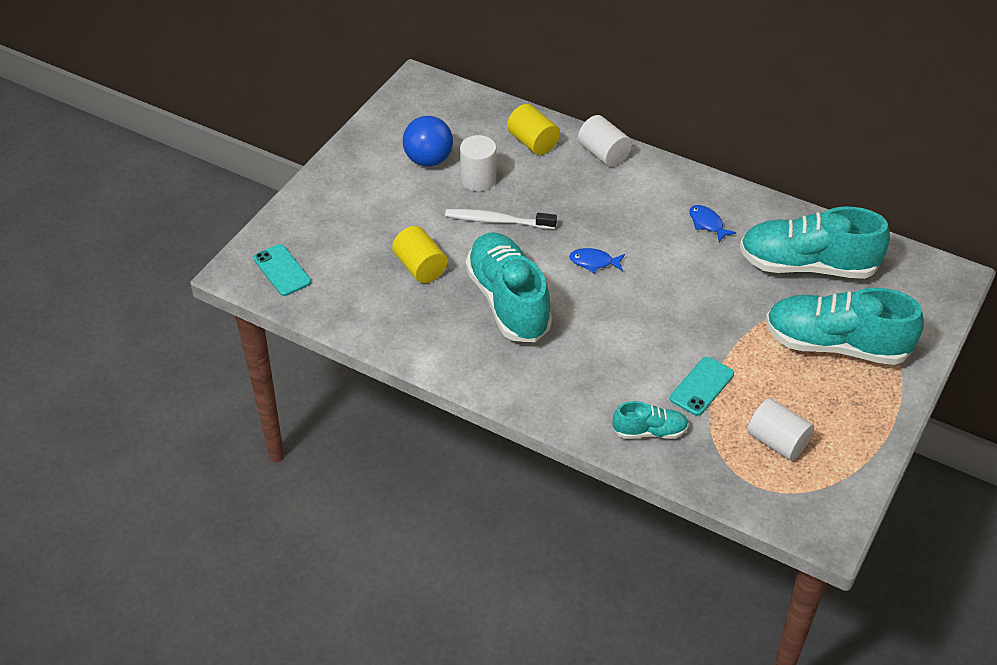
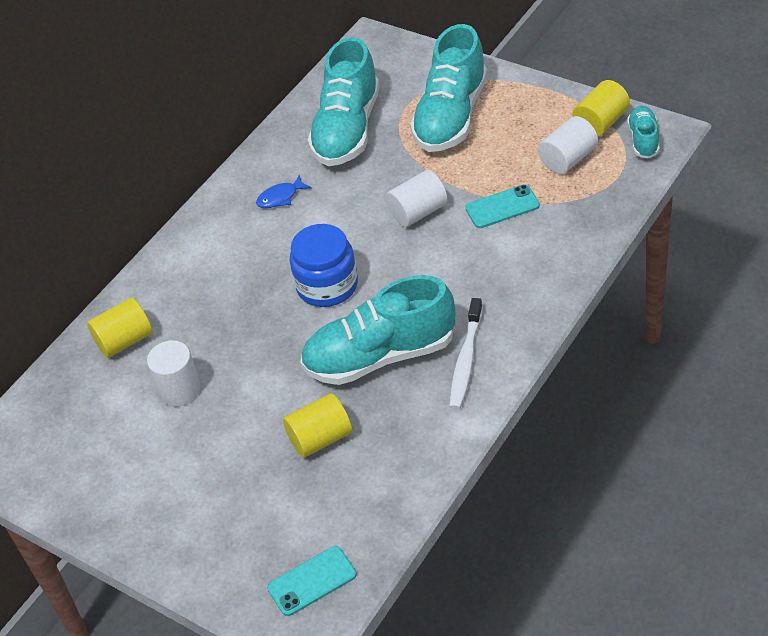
camera: 80 degrees left, 0 degrees up
(428, 160) = (135, 440): blue ball -> none
(497, 221) = (252, 370): white toothbrush -> white toothbrush (466, 361)
(594, 262) = (327, 286): blue fish -> blue jar
(603, 154) = (157, 278): white cylinder -> white cylinder (418, 212)
(649, 431) = (559, 244): turquoise shoe -> turquoise shoe (643, 140)
(702, 386) = (502, 207): turquoise phone -> turquoise phone turned 60 degrees counterclockwise
(839, 472) = (601, 123): none -> yellow cylinder

